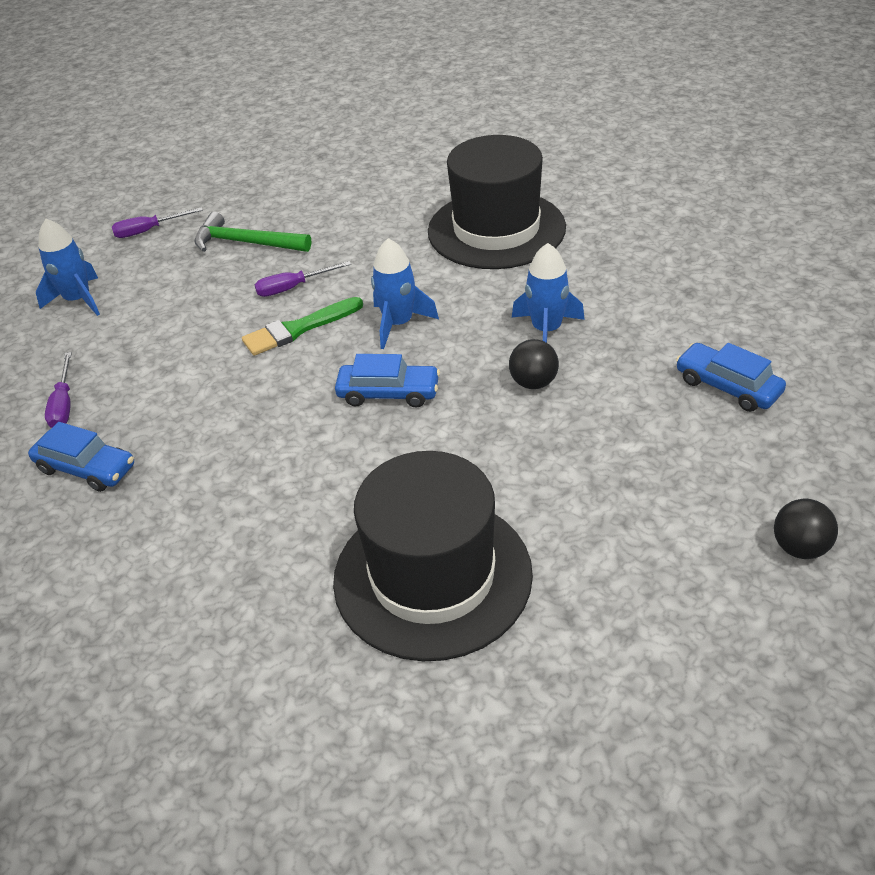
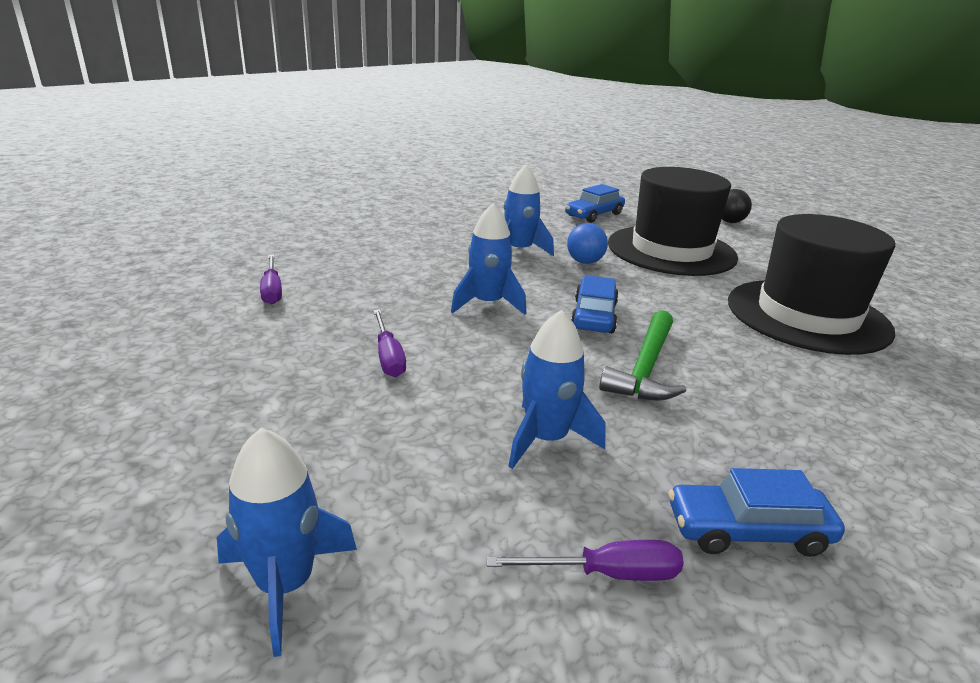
camera: 90 degrees left, 15 degrees down
(86, 468) = (747, 530): blue car -> blue car turned 120 degrees counterclockwise
(148, 231) = (105, 493): purple screwdriver -> purple screwdriver (272, 290)
(187, 374) = (546, 439): none -> blue rocket
(246, 243) = (250, 388): green hammer -> green hammer (645, 368)
(298, 329) = (475, 356): green brush -> none
(496, 229) = (356, 251): black hat -> black hat (671, 250)
(533, 383) = (584, 262): black ball -> blue ball

